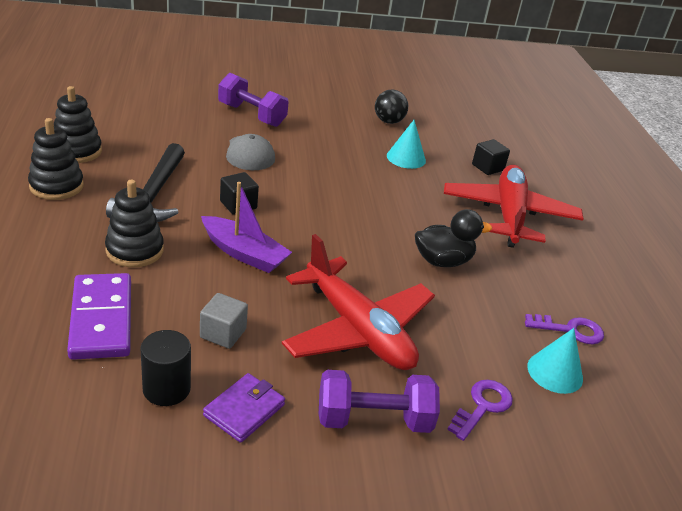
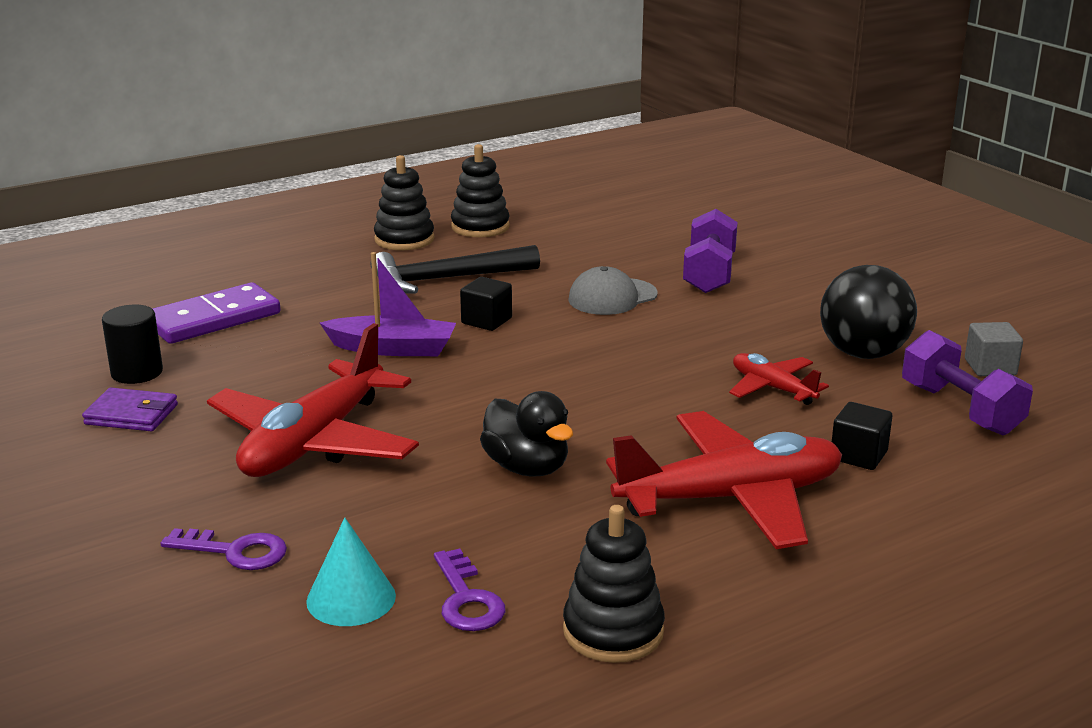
camera: 70 degrees right, 10 degrees down
(135, 250) = (336, 300): black stacking toy -> black stacking toy (613, 631)
(223, 333) = (241, 375): grey cube -> grey cube (990, 367)
(244, 253) = (393, 348): purple boat -> purple boat turned 90 degrees counterclockwise
(373, 420) = (162, 485): purple dumbbell -> purple dumbbell (960, 409)
(388, 121) = (863, 354): black ball -> black ball, size x1.57
(406, 158) = (772, 388): turquoise cone -> red plane

